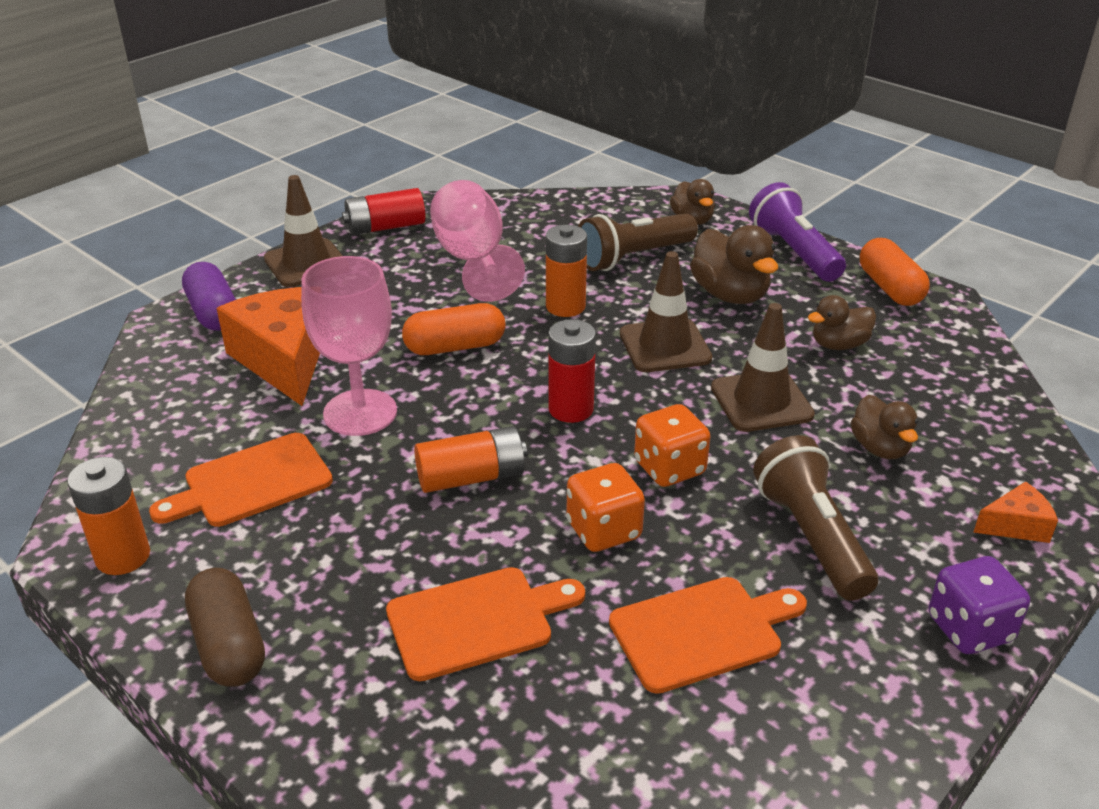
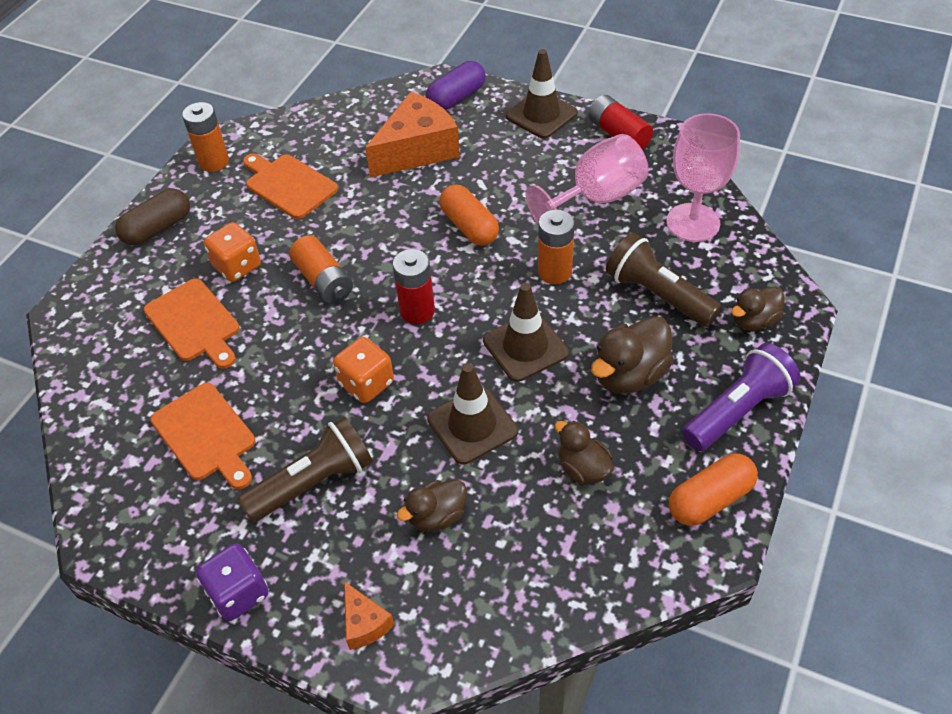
camera: 75 degrees right, 15 degrees up
(360, 413) = (373, 206): pink goblet -> pink goblet (693, 222)
(603, 530) = (289, 362): orange dice -> orange dice (237, 266)

